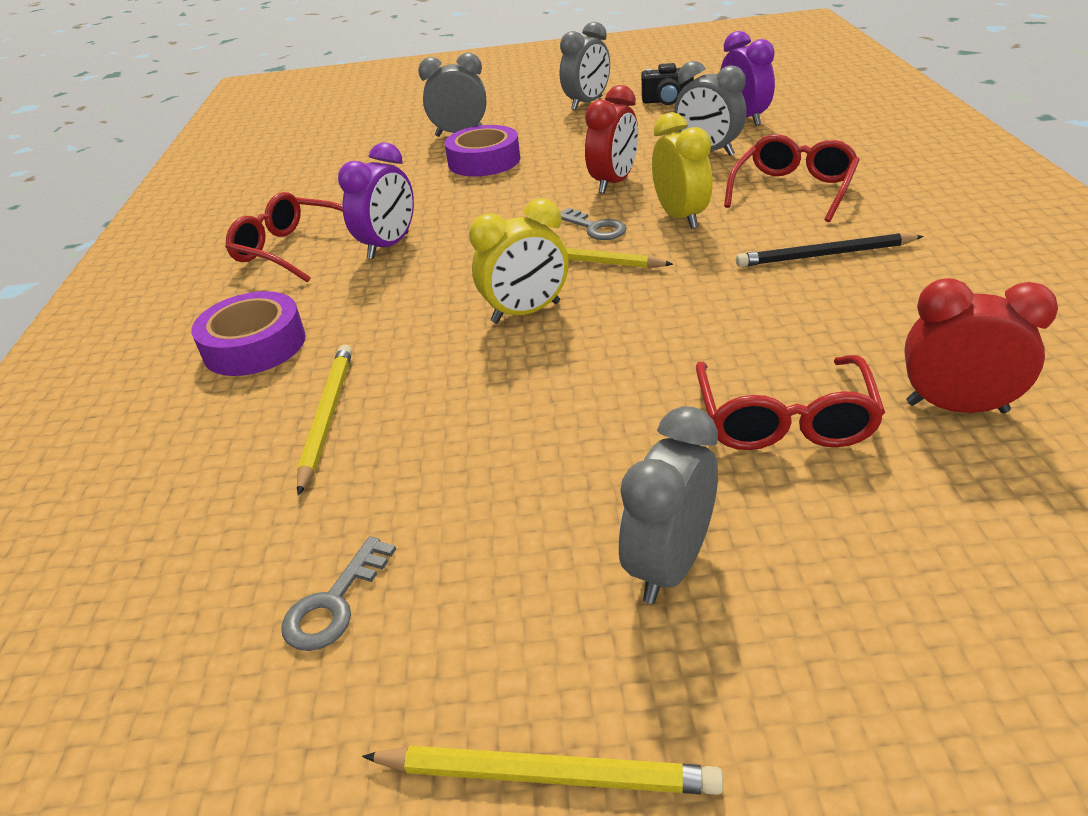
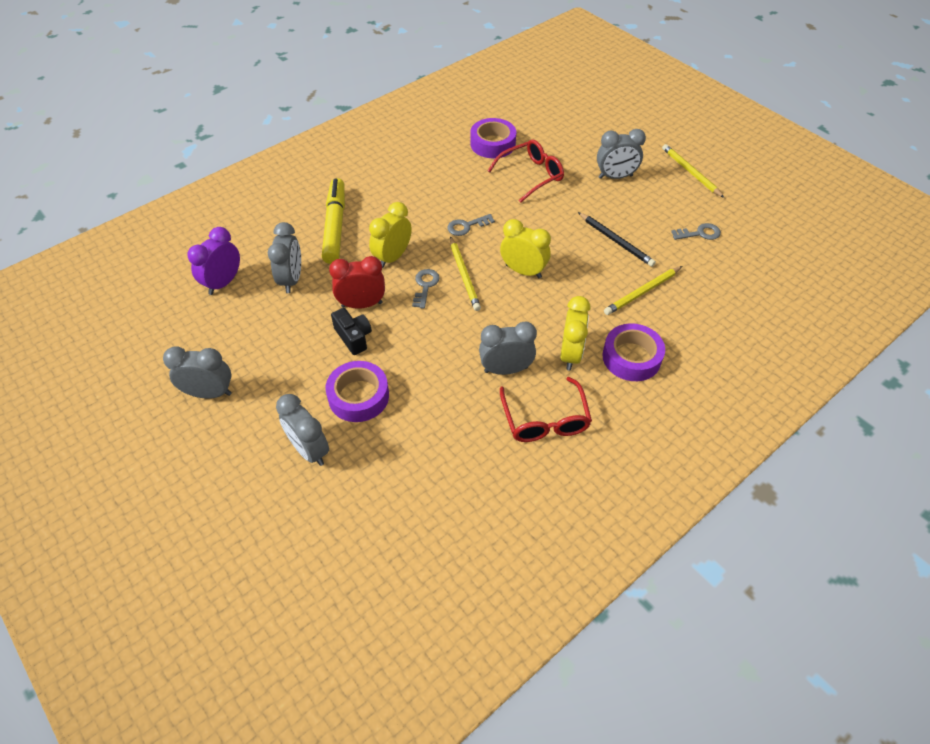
camera: 130 degrees left, 15 degrees up
(336, 298) = (570, 354): none -> yellow clock
(389, 246) = (506, 369): purple clock -> grey clock
(667, 101) = (192, 341): black camera -> black camera (353, 337)
(689, 293) = (467, 226): none -> grey key
(793, 190) = (335, 227): red glasses -> yellow marker
(825, 255) = (404, 197): black pencil -> black pencil (616, 241)
(956, 407) = (492, 144): red clock -> purple tape

